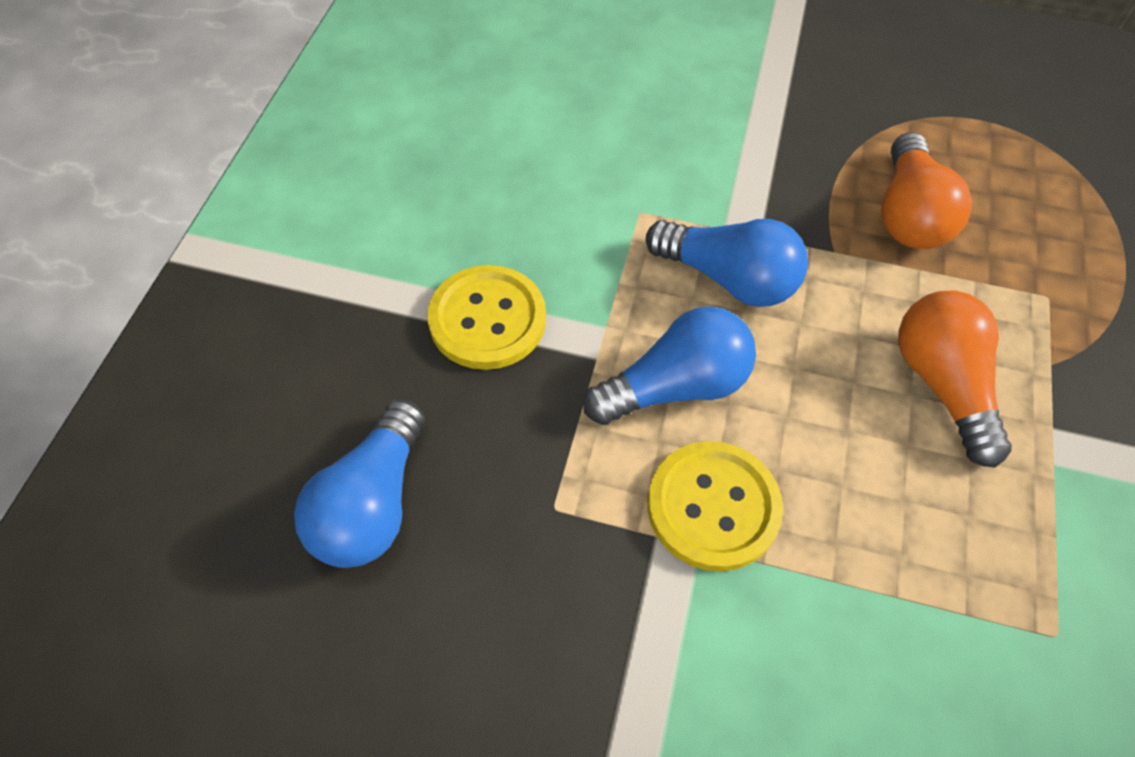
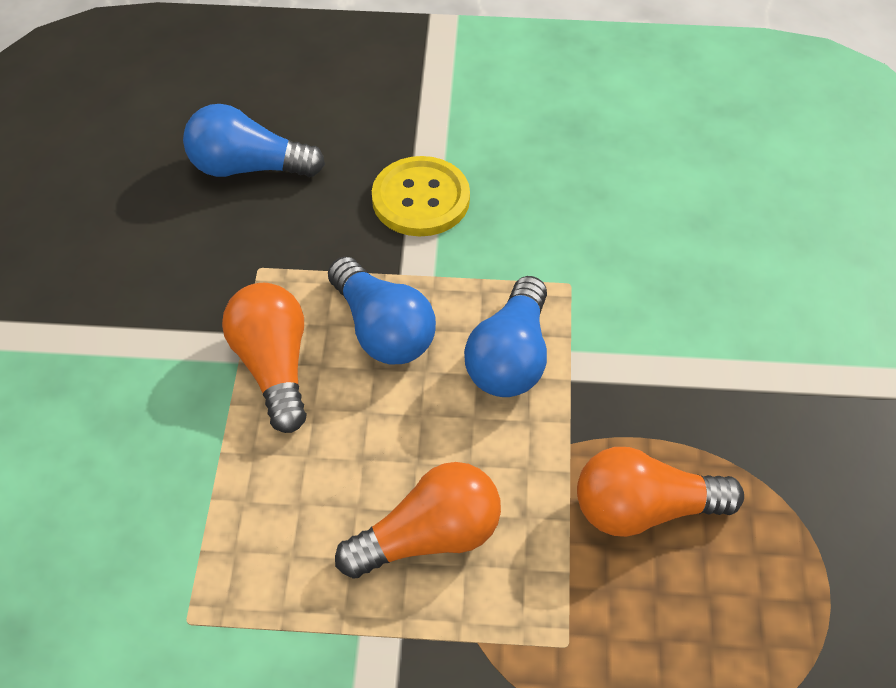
camera: 80 degrees right, 5 degrees down
(713, 507) = (273, 367): yellow button -> orange light bulb

